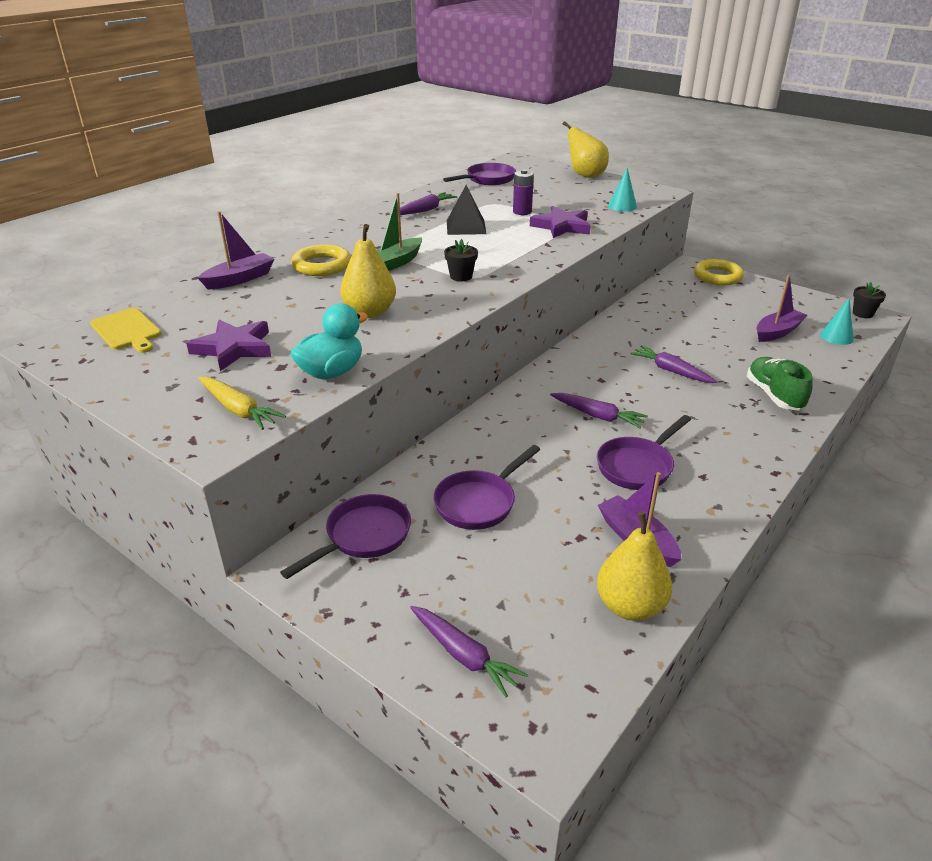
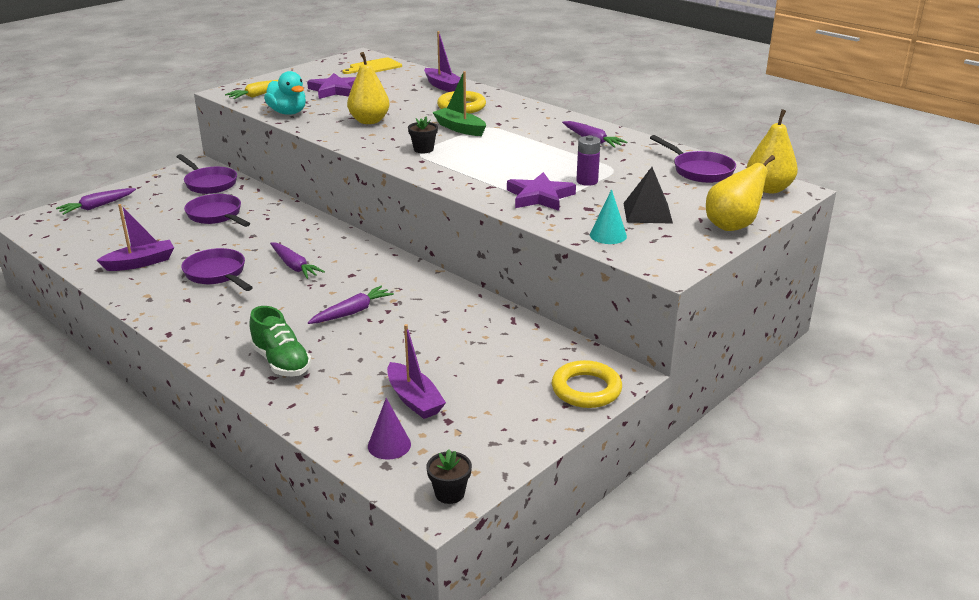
camera: 95 degrees right, 5 degrees down
(466, 227) = (543, 155): black pyramid -> black pyramid (647, 213)
(597, 416) = (294, 266): purple carrot -> purple carrot turned 75 degrees counterclockwise
(630, 606) = (88, 253): yellow pear -> yellow pear (768, 189)
(774, 395) = (281, 362): green shoe -> green shoe turned 60 degrees clockwise
(836, 337) = (389, 445): turquoise cone -> purple cone

